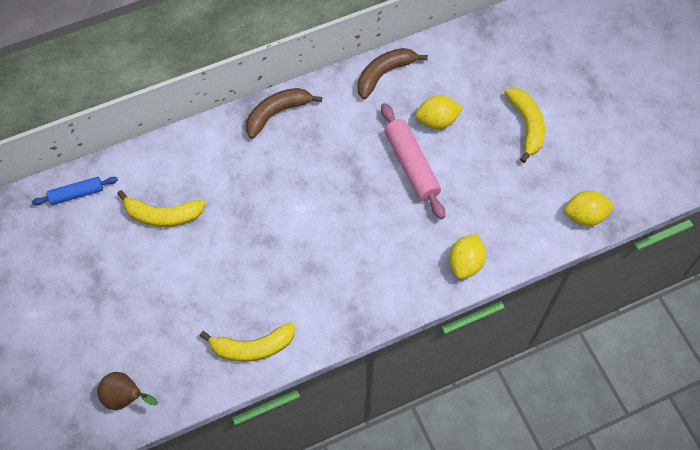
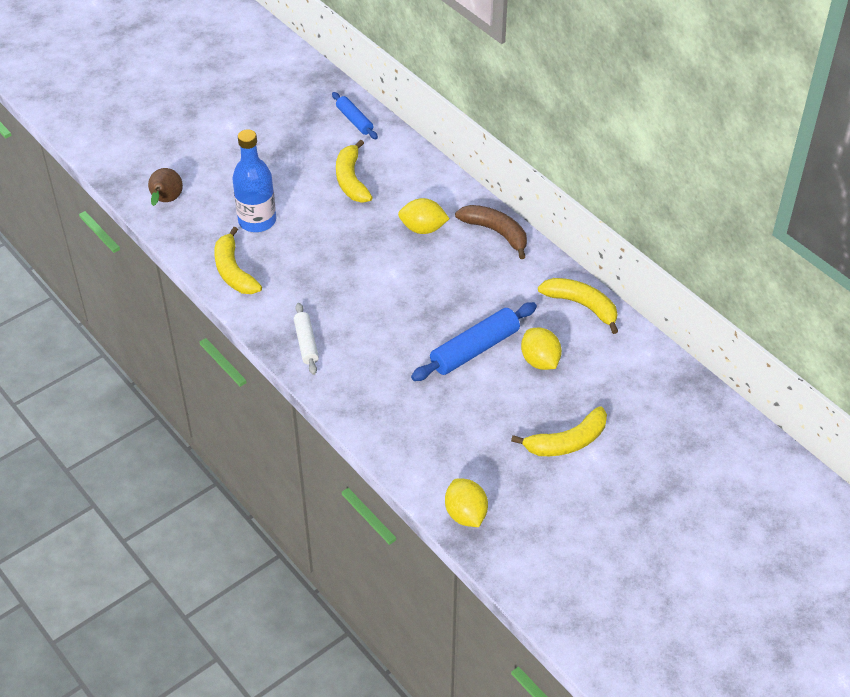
camera: 75 degrees right, 15 degrees down
(189, 313) = (257, 221): none -> blue bottle
(366, 299) = (306, 343): none -> white rolling pin
(384, 74) = (582, 306): brown banana -> yellow banana
(411, 165) = (475, 350): pink rolling pin -> blue rolling pin
(465, 263) = (371, 415): yellow lemon -> yellow lemon (423, 229)

